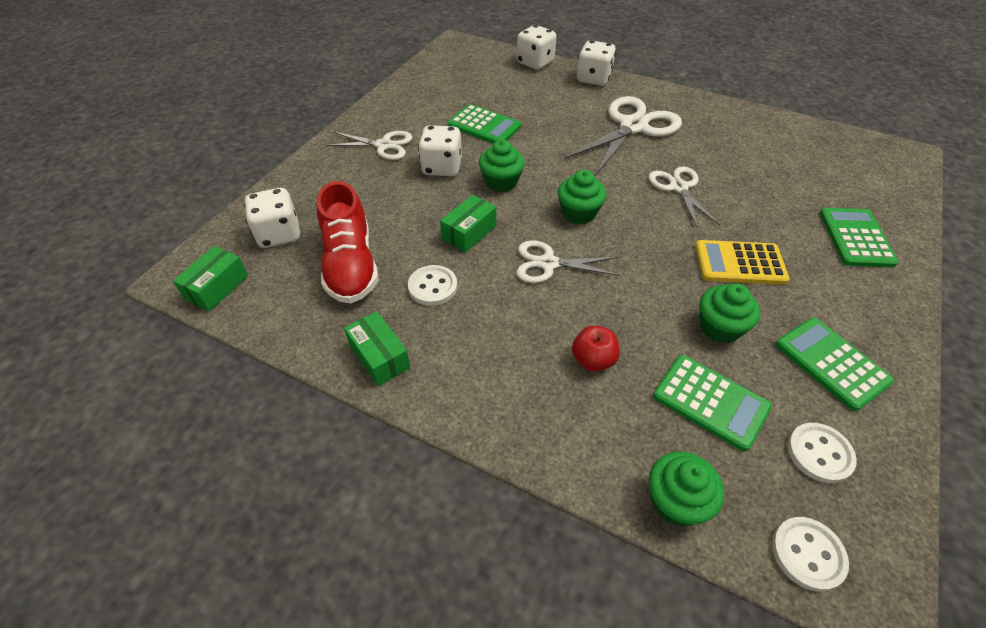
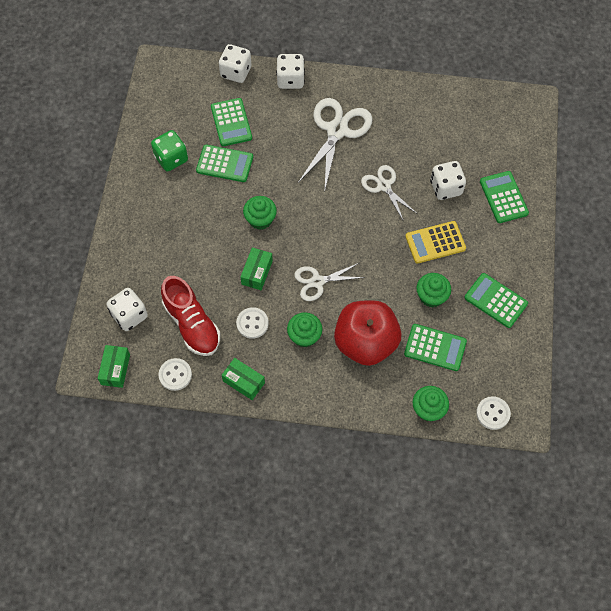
camera: 20 degrees left, 15 degrees up
(384, 145) = (158, 209): white scissors -> none
(426, 109) = (171, 158): none -> green dice
(442, 167) = (212, 218): white dice -> white dice (446, 188)
(510, 96) = (231, 122): none -> green calculator
(578, 213) = (323, 232): green cupcake -> green cupcake (304, 336)
(593, 360) = (365, 342): red apple -> red apple, size x2.37
(819, 453) = (494, 359): white button -> white button (175, 375)

